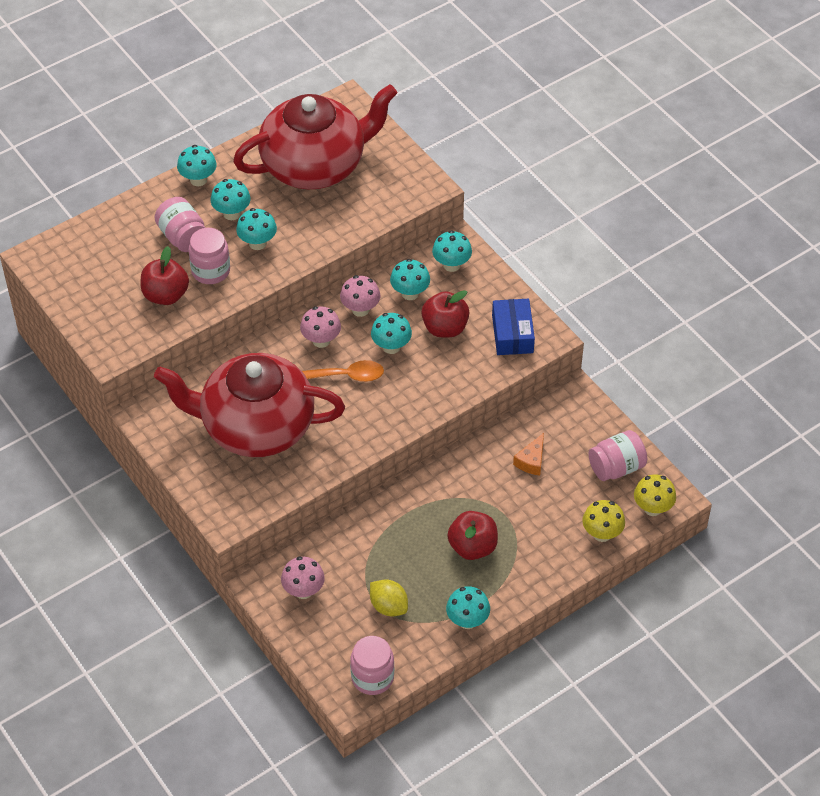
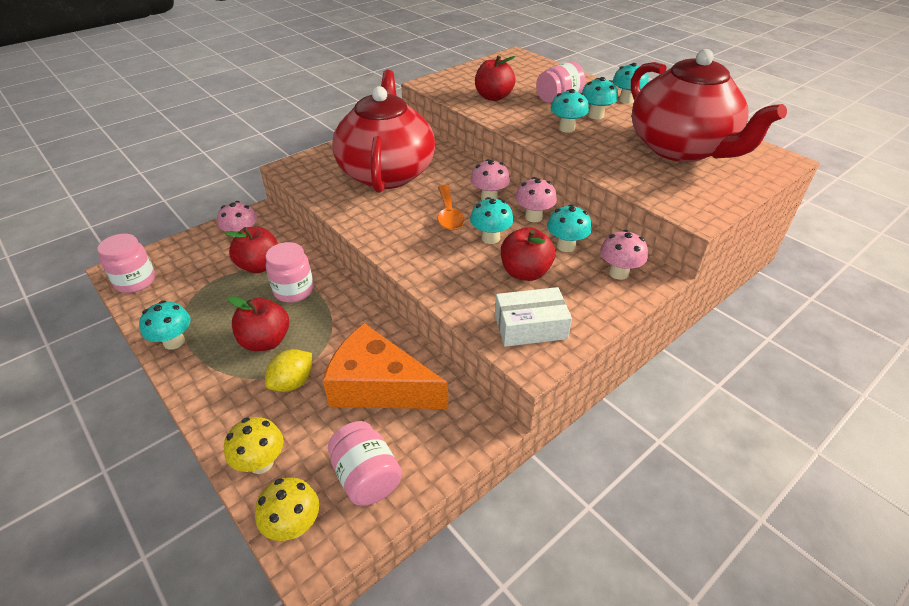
camera: 85 degrees right, 10 degrees down
(211, 271) = (526, 111): pink jar -> pink jar (294, 290)
(359, 567) = (259, 266): none -> red apple
(388, 606) = (210, 286): yellow lemon -> yellow lemon (293, 382)
(451, 265) = (618, 273): turquoise mushroom -> pink mushroom
(512, 334) = (530, 327): blue box -> white box
(531, 461) = (378, 386): orange cheese -> orange cheese, size x2.28

